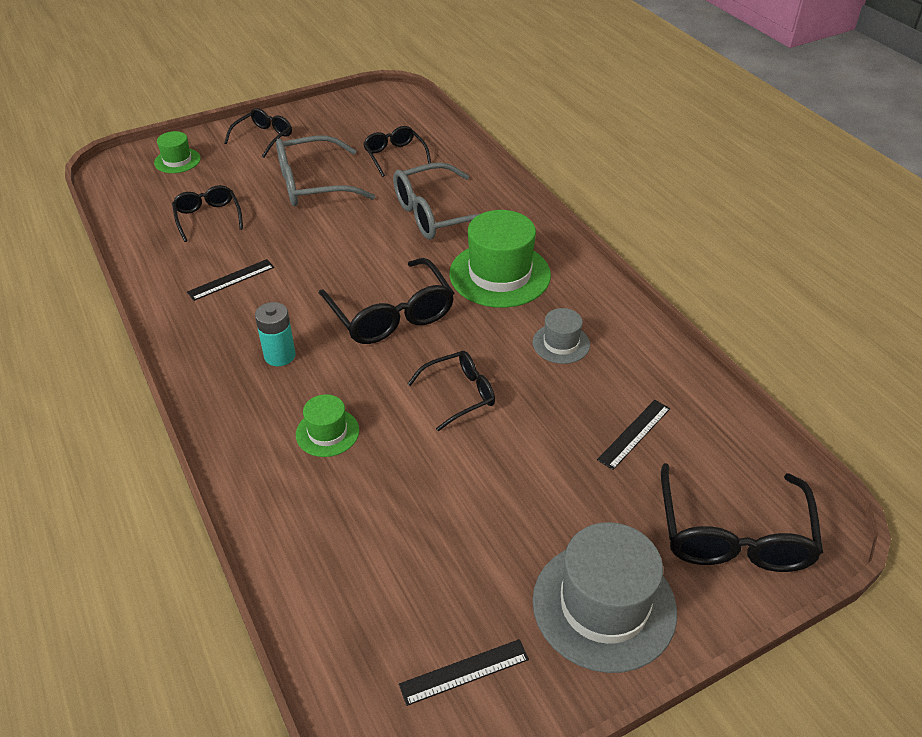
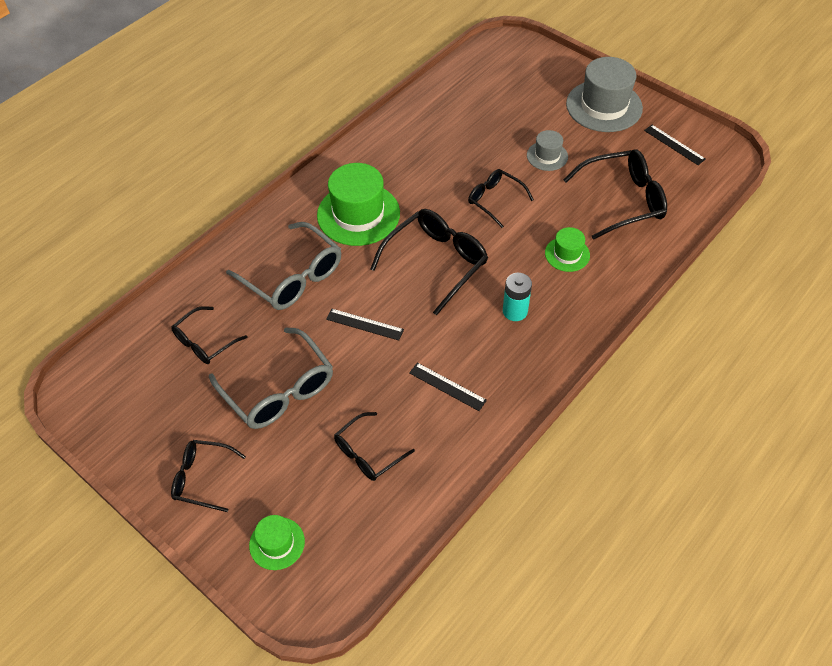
camera: 110 degrees left, 10 degrees up
(561, 343) = (419, 163): grey hat -> grey hat (547, 156)
(634, 433) = (481, 116): black ruler -> black ruler (364, 324)
(733, 535) = (530, 69): black glasses -> black glasses (623, 200)

